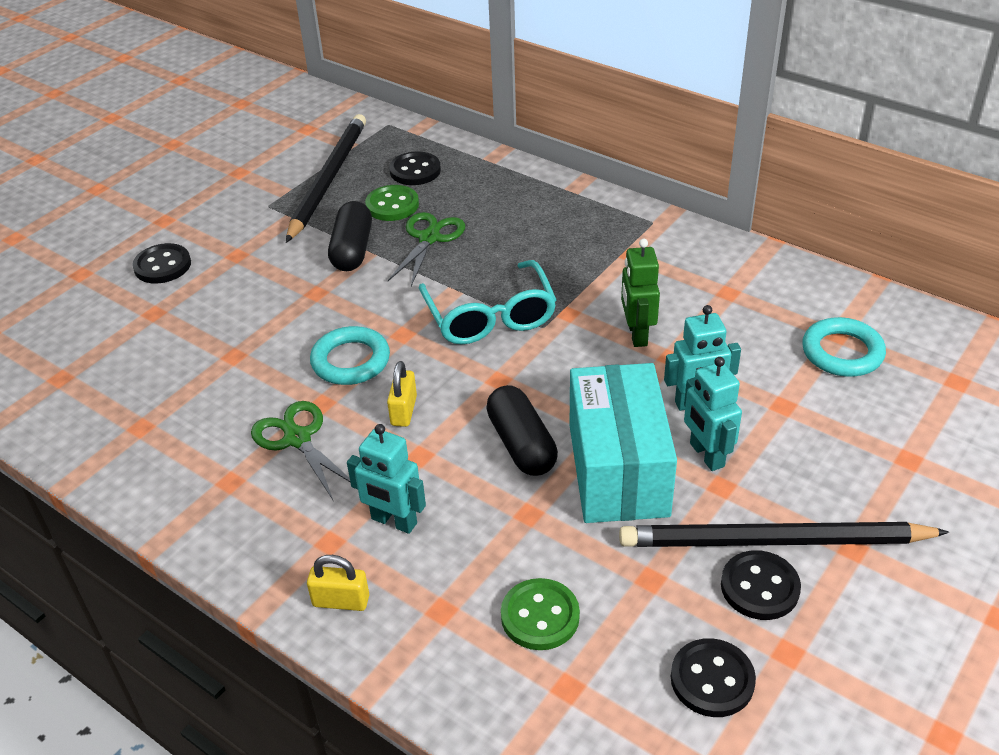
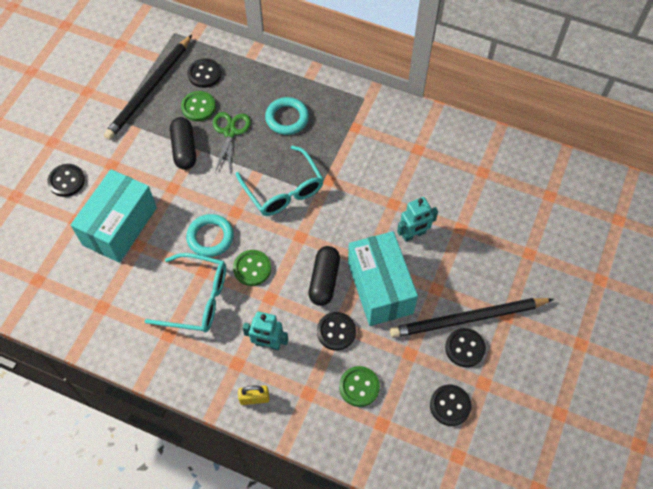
camera: 15 degrees left, 20 degrees up
(216, 328) = (120, 226): none -> turquoise box
(297, 439) = (197, 299): green scissors -> turquoise glasses
(328, 179) = (149, 90): black pencil -> black pencil turned 150 degrees counterclockwise
(404, 411) = (252, 268): yellow padlock -> green button
(521, 444) = (324, 280): black capsule -> black capsule turned 45 degrees clockwise
(521, 522) = (336, 331): none -> black button
(637, 334) = (371, 190): green robot -> none
(706, 455) = (425, 269): turquoise robot -> none
(842, 352) = (487, 185): turquoise ring -> turquoise ring (287, 118)

